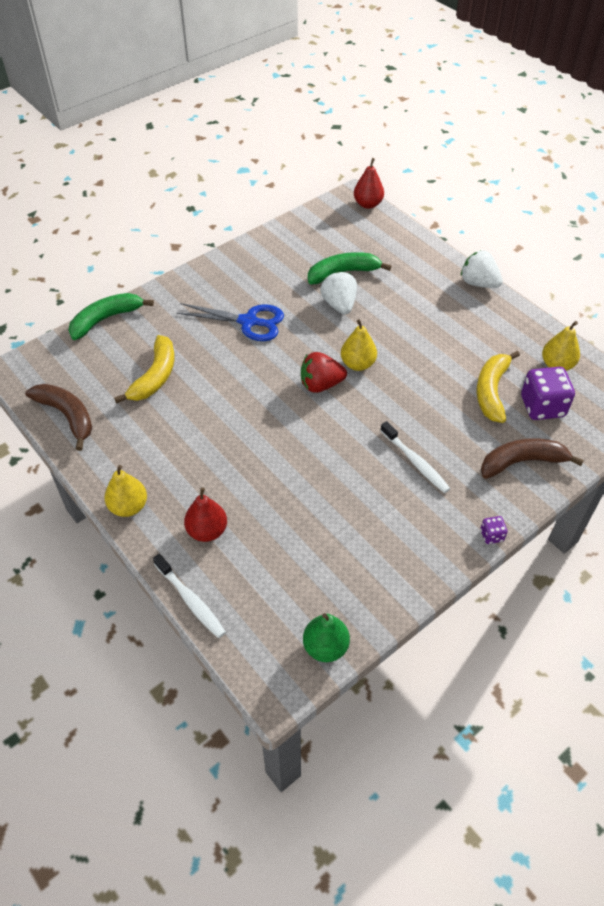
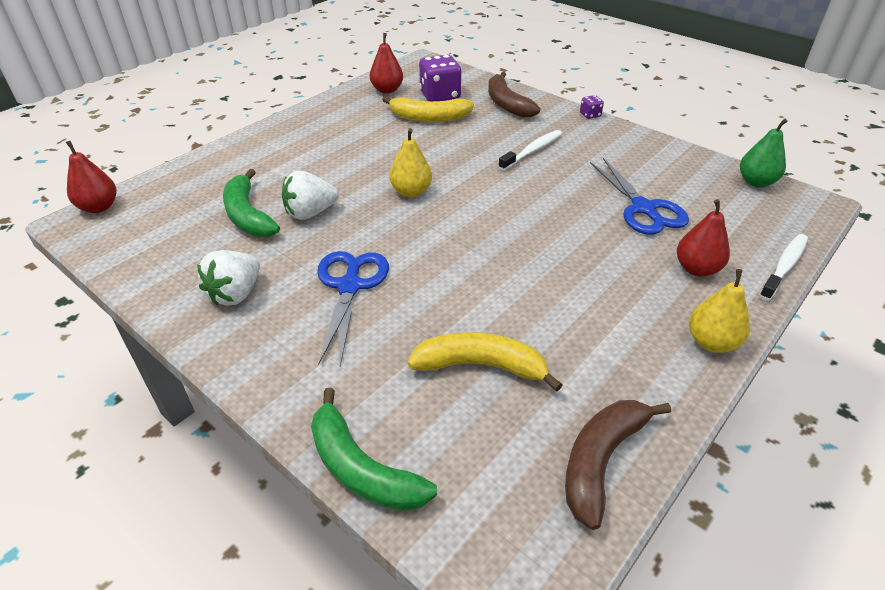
camera: 100 degrees left, 10 degrees down
(299, 523) = (643, 208): none -> blue scissors
(321, 384) = (450, 214): red strawberry -> none
(478, 283) = (272, 127): white strawberry -> white strawberry (236, 294)
(557, 365) = (387, 90): yellow pear -> red pear

